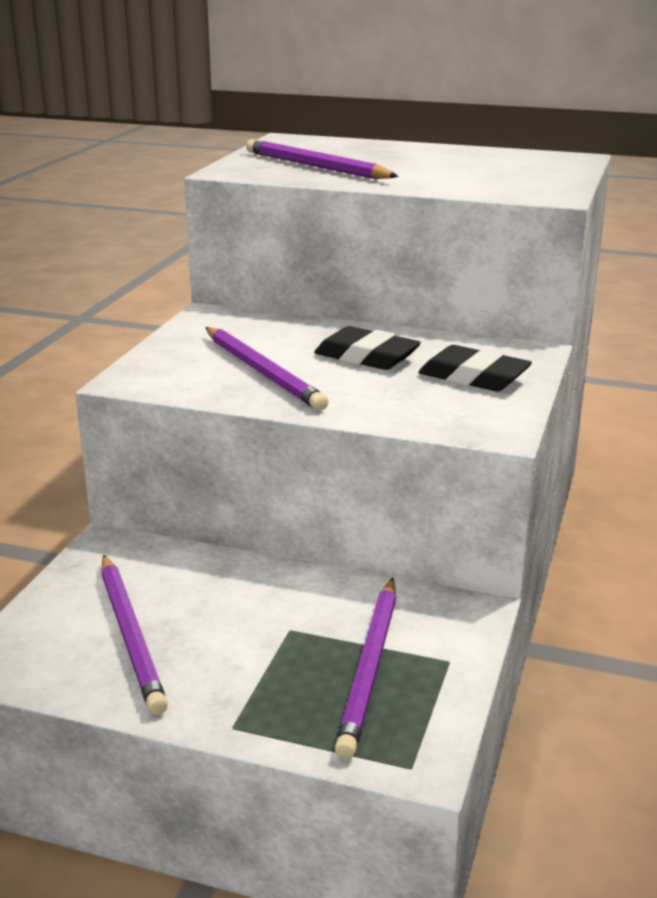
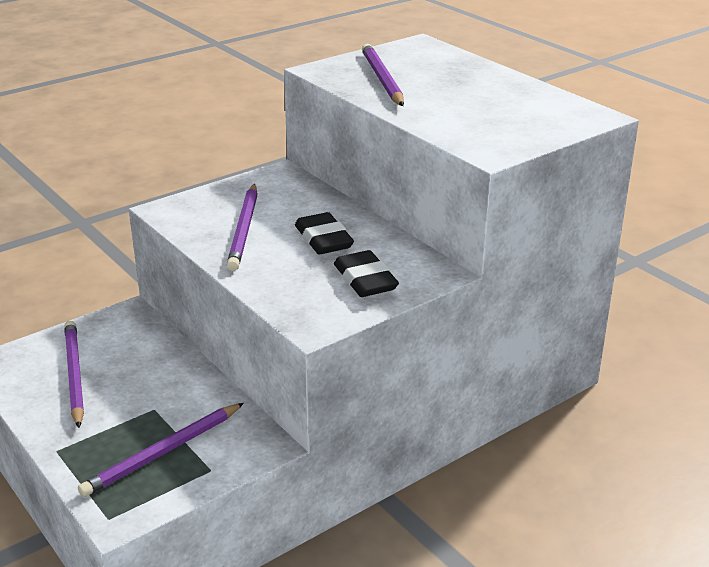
camera: 35 degrees right, 5 degrees up
(131, 635) = (74, 375): purple pencil -> purple pencil turned 150 degrees clockwise

